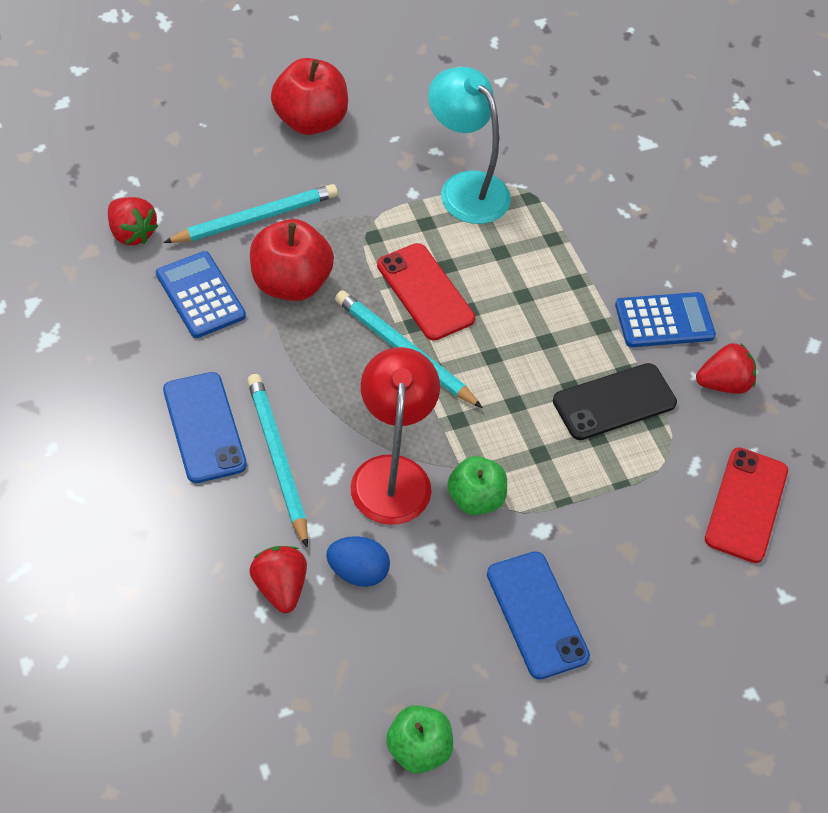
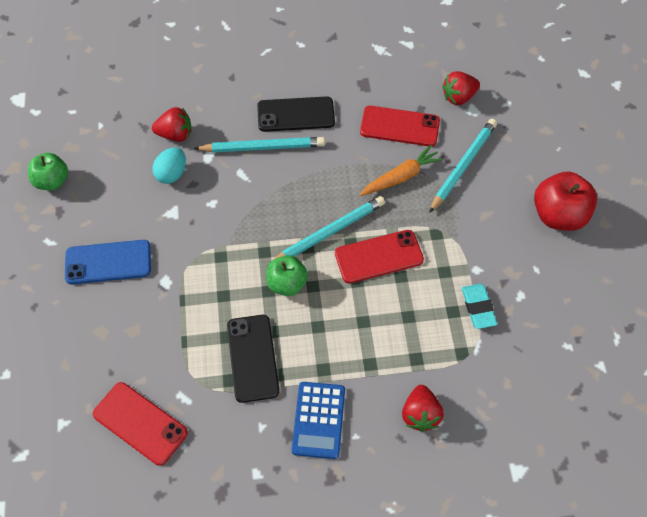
camera: 110 degrees right, 5 degrees up
(200, 295) = (399, 126): blue calculator -> red phone
(204, 427) = (296, 115): blue phone -> black phone
(255, 218) = (463, 166): turquoise pencil -> turquoise pencil turned 135 degrees counterclockwise
(290, 283) = (401, 177): red apple -> orange carrot
(357, 572) = (172, 174): blue egg -> turquoise egg
(391, 474) = (234, 205): red lamp -> none
(465, 188) = (478, 307): turquoise lamp -> turquoise eraser
(475, 499) = (201, 248): green apple -> green apple (287, 284)
(723, 383) = (248, 446): red strawberry -> red strawberry (420, 414)

